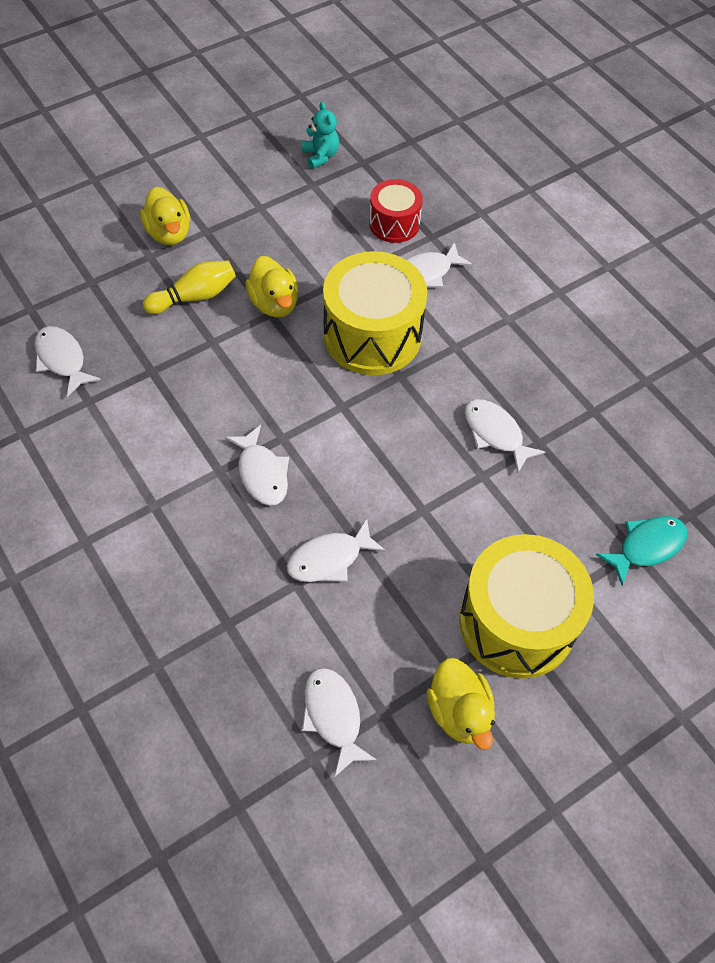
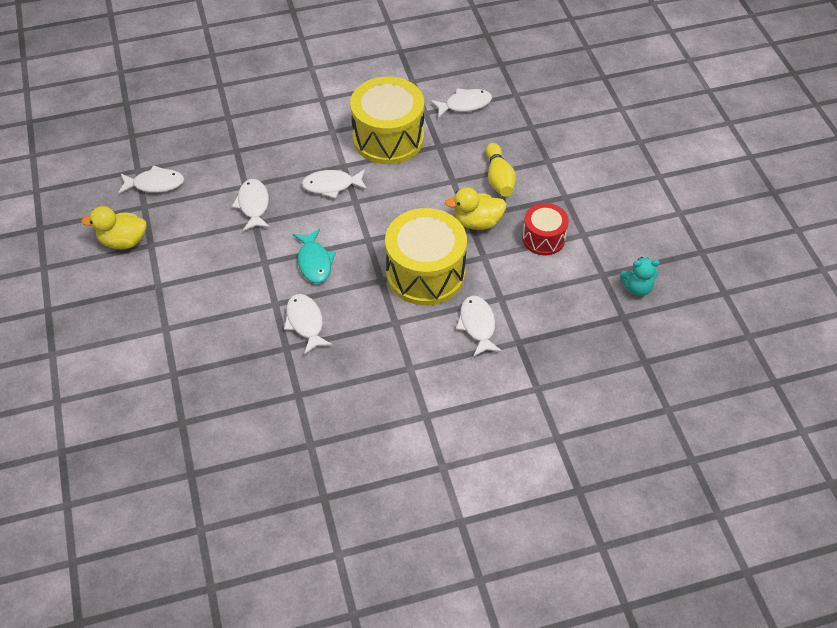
camera: 110 degrees right, 5 degrees down
(169, 233) = (568, 175): yellow duck -> none
(394, 224) = (540, 319): red drum -> red drum (543, 238)
(495, 433) = (305, 323): white fish -> white fish turned 90 degrees counterclockwise
(517, 622) = (161, 287): yellow drum -> yellow drum (388, 138)
(646, 547) = (172, 382): turquoise fish -> turquoise fish (314, 262)

